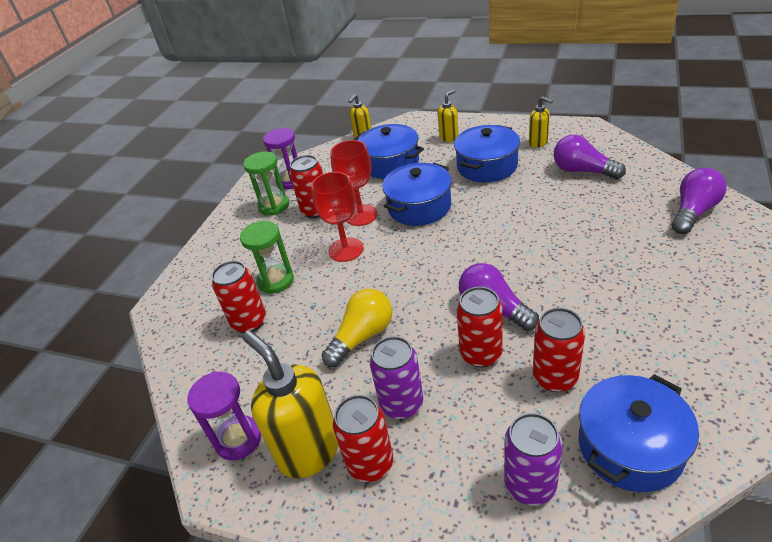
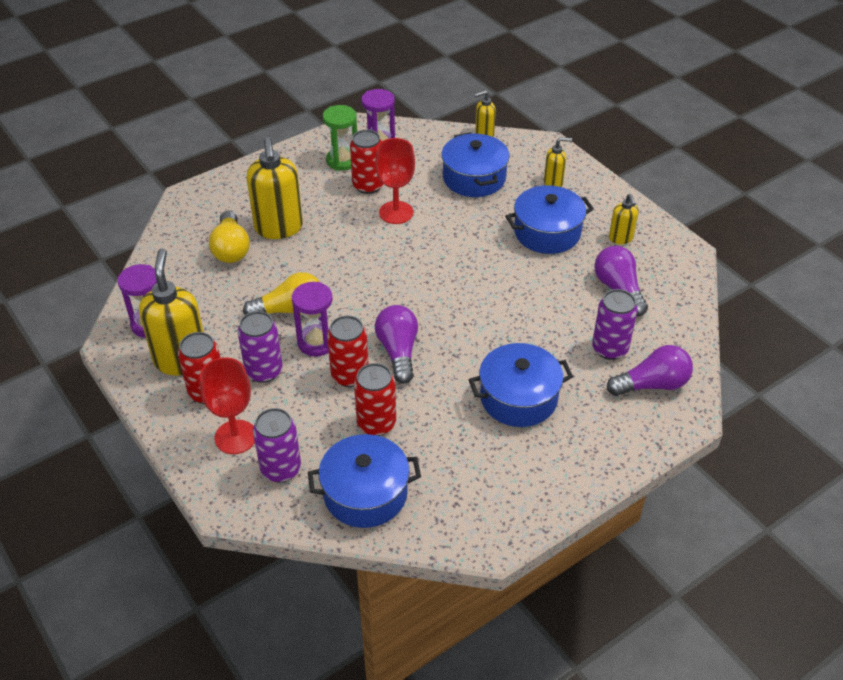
camera: 30 degrees right, 5 degrees up
(249, 322) = (231, 249): red can -> yellow light bulb
(275, 281) = (279, 228): green hourglass -> yellow soap dispenser
(345, 249) = (352, 235): red goblet -> red goblet (235, 437)
(418, 347) = (316, 342): none -> purple hourglass
(419, 207) = (447, 234): blue pot -> blue pot (518, 398)
(633, 208) = (609, 349): none -> purple can

